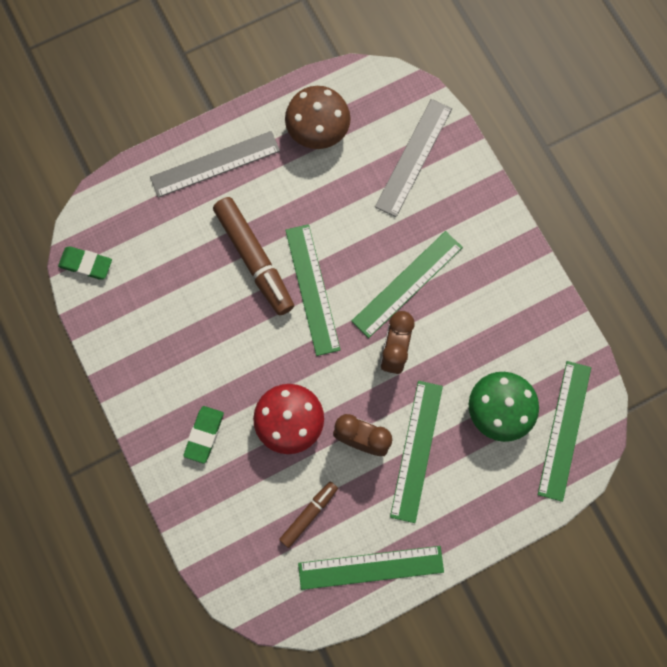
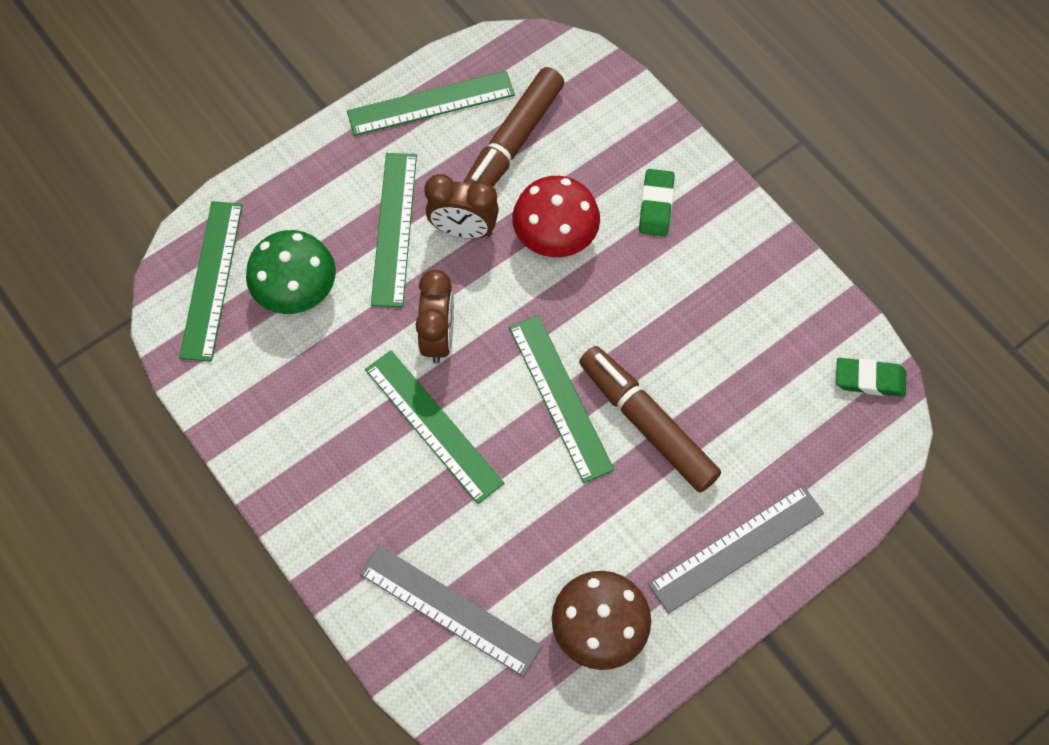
camera: 170 degrees right, 10 degrees down
(309, 514) = (511, 143): brown marker -> brown marker, size x1.81
(407, 284) = (433, 425): green ruler -> green ruler turned 75 degrees counterclockwise
(413, 157) = (450, 609): grey ruler -> grey ruler turned 75 degrees counterclockwise

